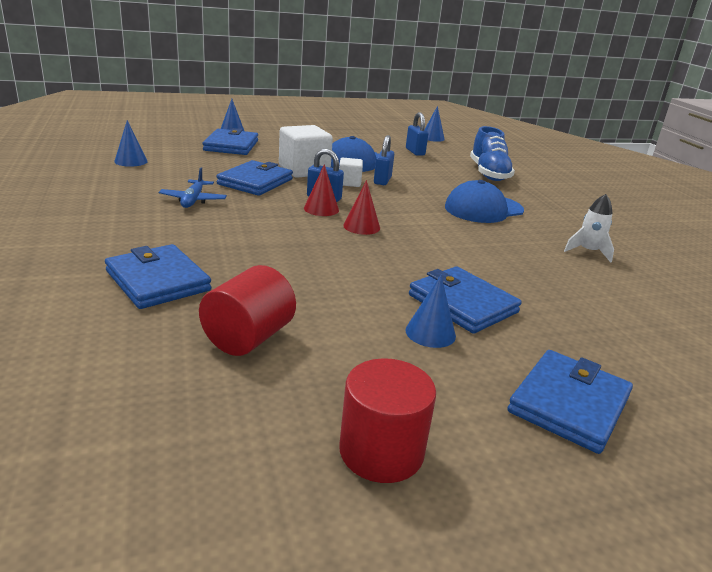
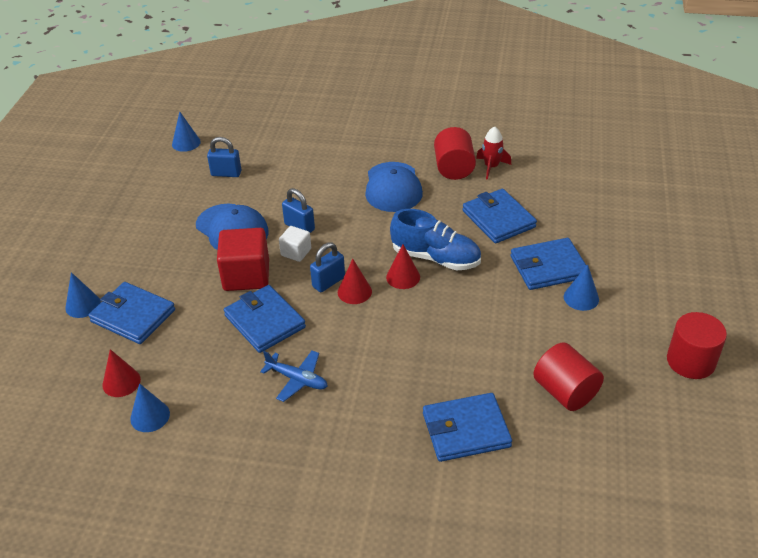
camera: 60 degrees left, 15 degrees up
(162, 150) = (121, 382): none -> red cone
(304, 170) = (246, 275): white cube -> red cube
(488, 173) = (311, 148): blue shoe -> blue shoe (435, 258)
(554, 233) = (454, 168): none -> red cylinder
(569, 404) = (666, 269): blue wallet -> blue wallet (498, 219)
(588, 252) = (491, 167): white rocket -> red rocket

